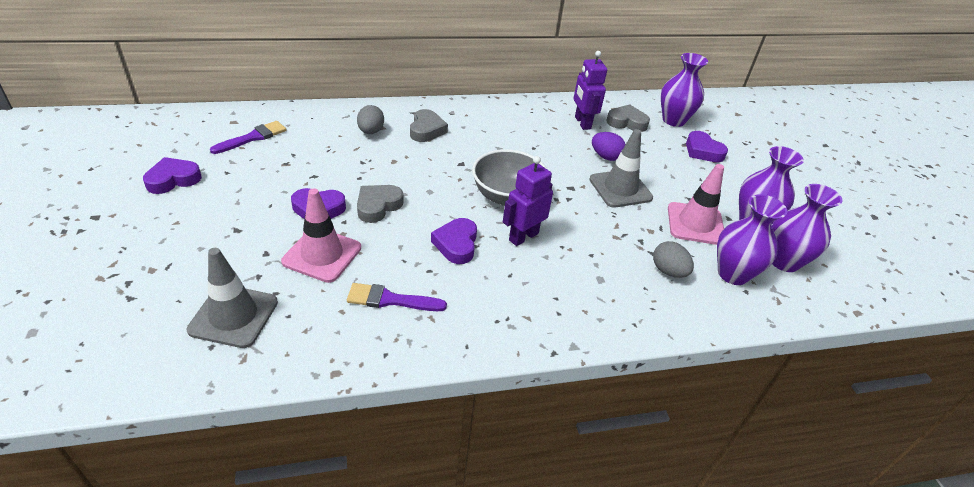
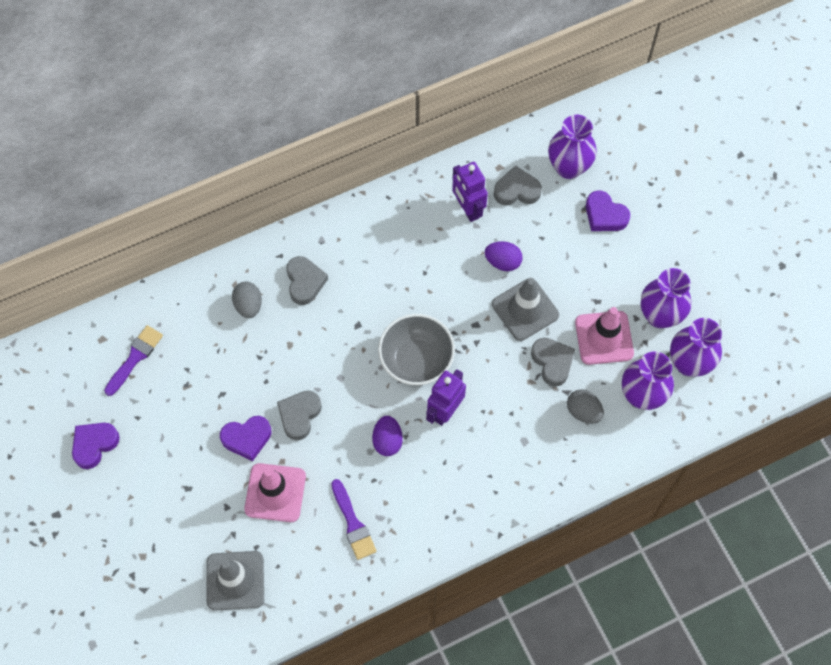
camera: 10 degrees left, 25 degrees up
(391, 300) = (353, 523): purple brush -> purple brush turned 105 degrees counterclockwise
(456, 244) = (387, 441): purple heart -> purple egg
(641, 228) = (552, 362): none -> grey heart

